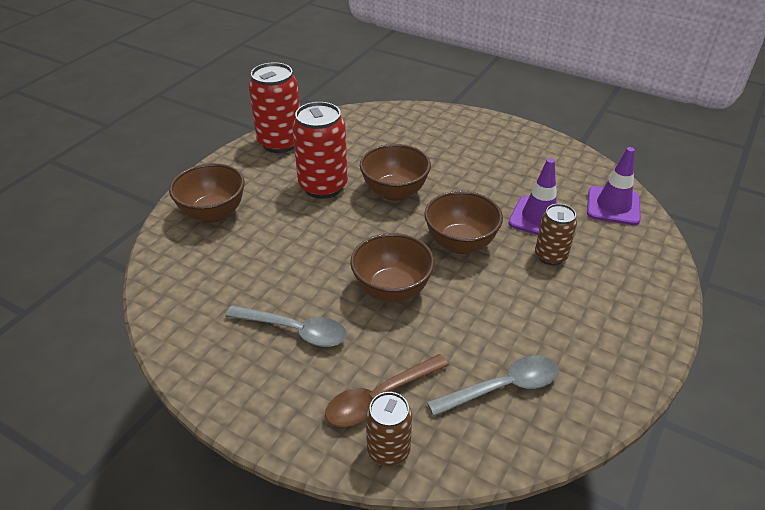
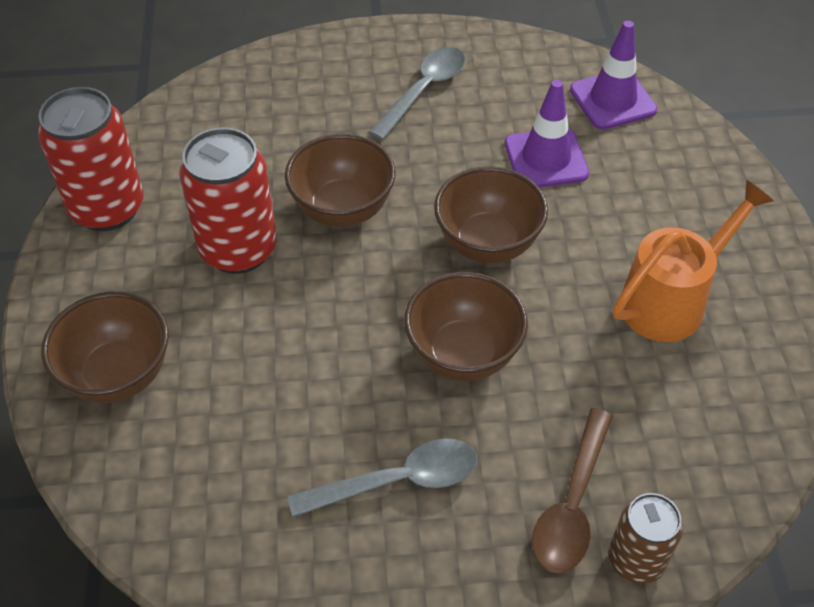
camera: 35 degrees left, 10 degrees up
(503, 387) = (685, 407): grey spoon -> grey spoon (424, 91)
(550, 256) = (600, 206): brown can -> none
(550, 326) = (672, 300): none -> orange watering can

